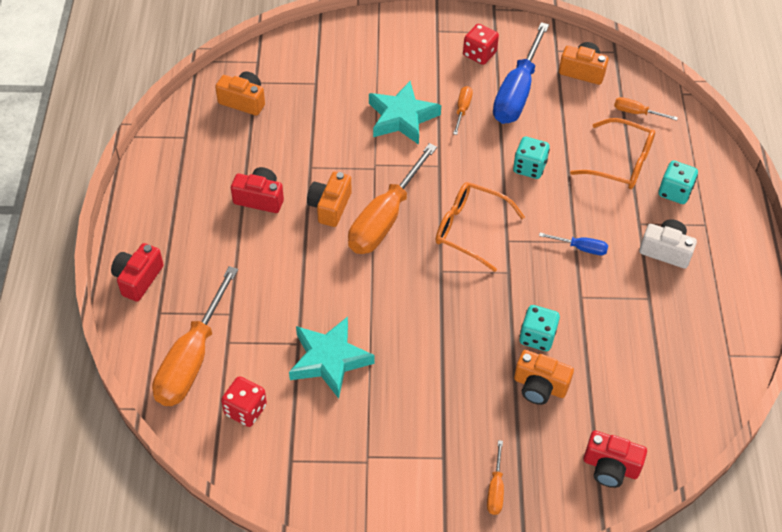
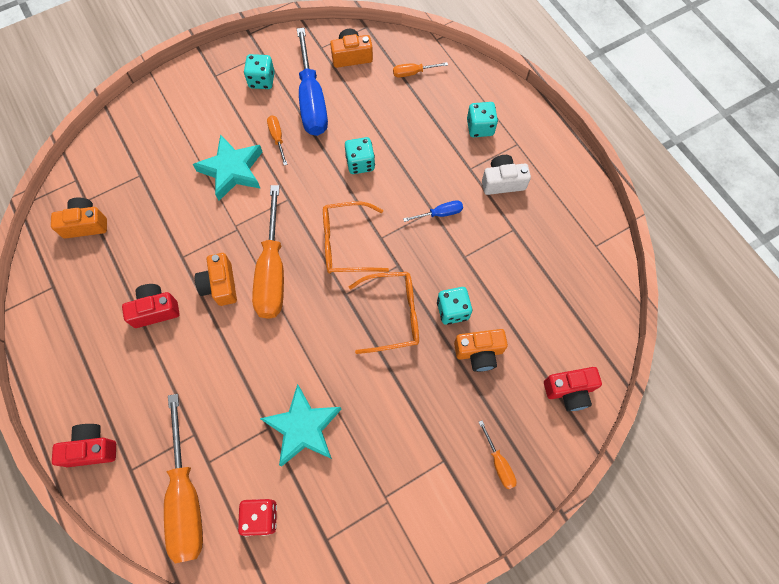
camera: 30 degrees left, 15 degrees up
(138, 279) = (92, 448): red camera -> red camera turned 90 degrees clockwise
(479, 54) = (262, 80): red dice -> turquoise dice
(621, 163) = (427, 123): orange glasses -> orange glasses (393, 315)

